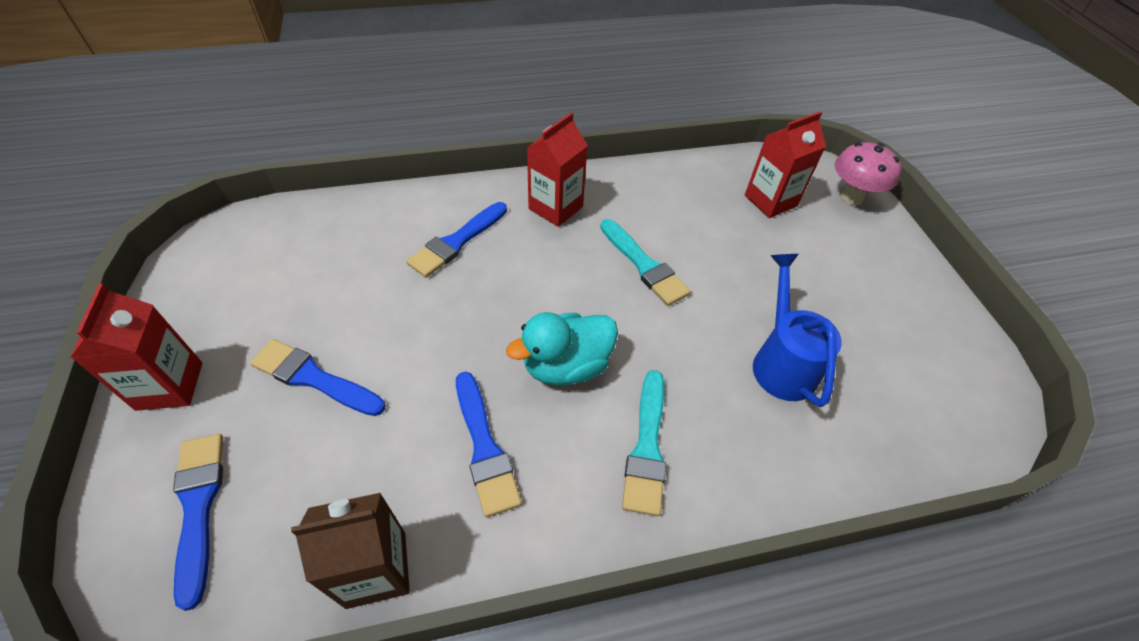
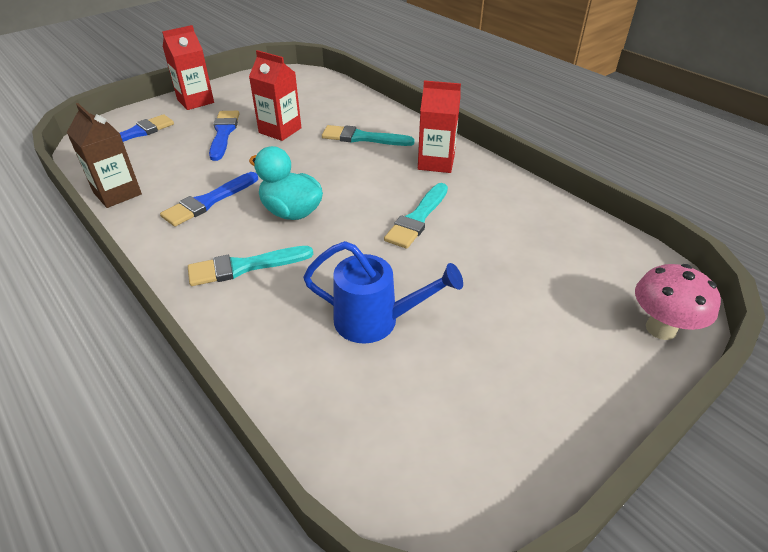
camera: 65 degrees right, 10 degrees down
(457, 242) = (362, 138): blue brush -> turquoise brush
(770, 201) = (580, 269): red carton -> red carton (280, 130)
(781, 362) = (375, 321): blue watering can -> blue watering can turned 45 degrees clockwise

